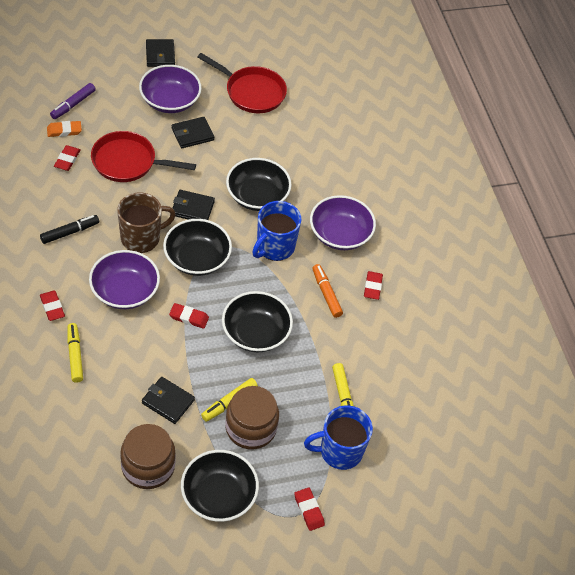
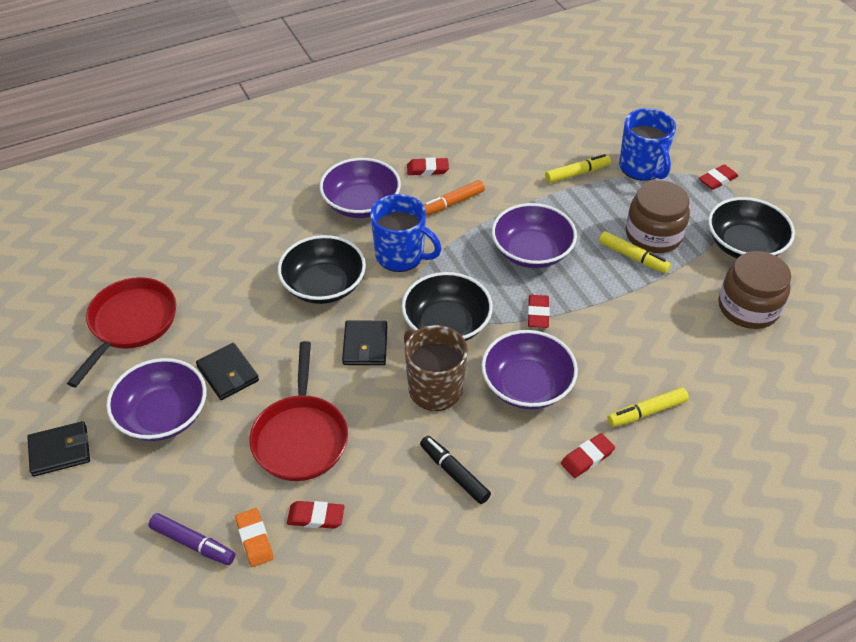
camera: 95 degrees left, 5 degrees down
(168, 401) = (660, 308): black wallet -> none
(255, 333) = (531, 251): black bowl -> purple bowl

